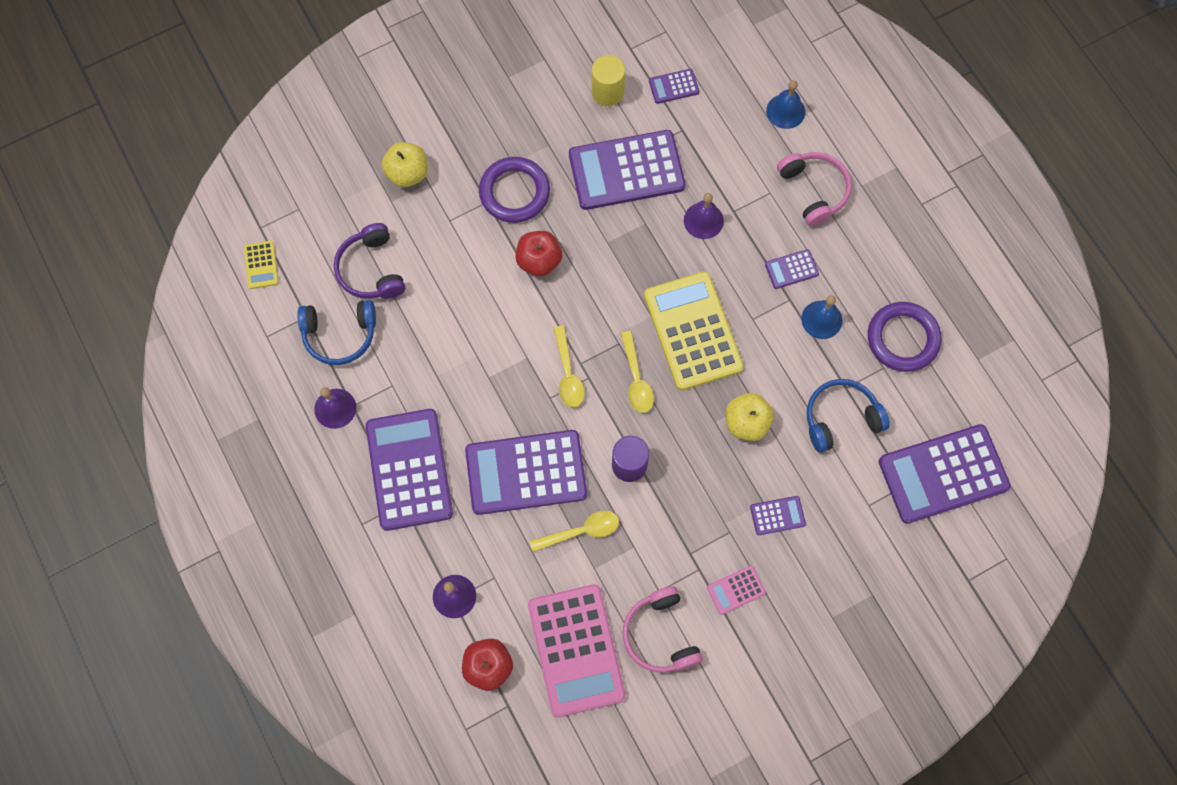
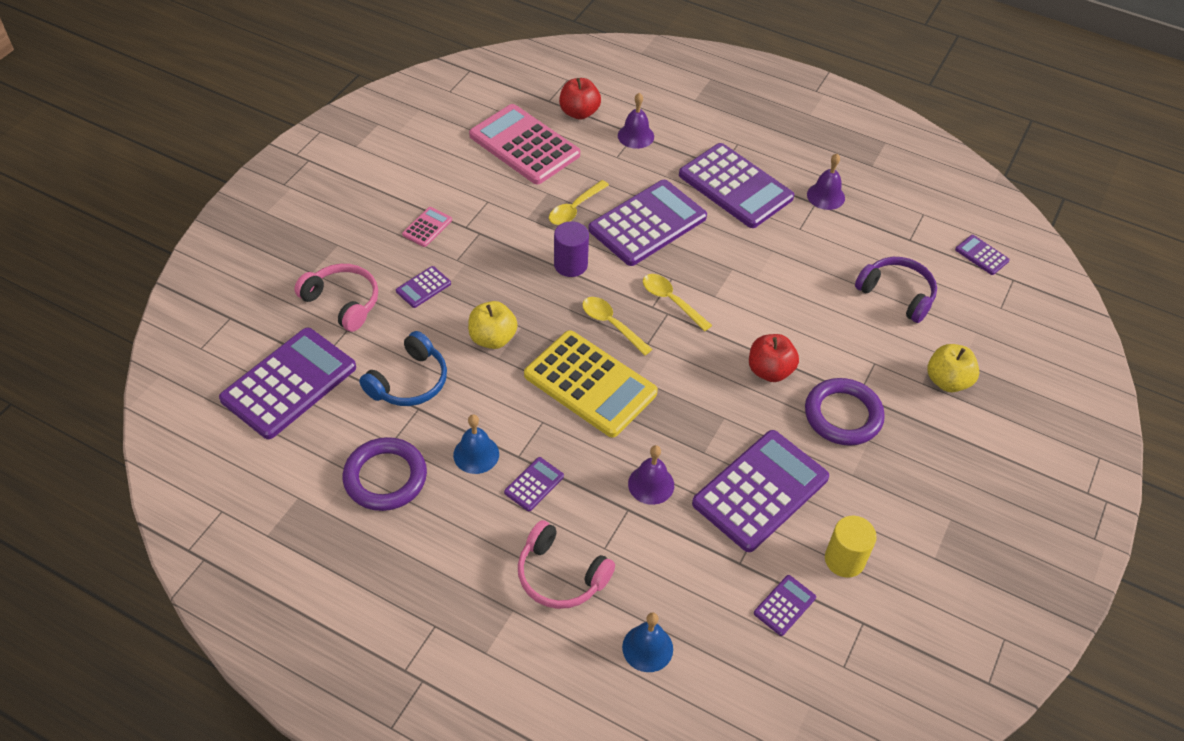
camera: 145 degrees right, 20 degrees down
(261, 265) = (981, 255): yellow calculator -> purple calculator
(340, 335) = (872, 240): blue headphones -> none
(660, 635) = (468, 178): pink headphones -> pink headphones (343, 302)

